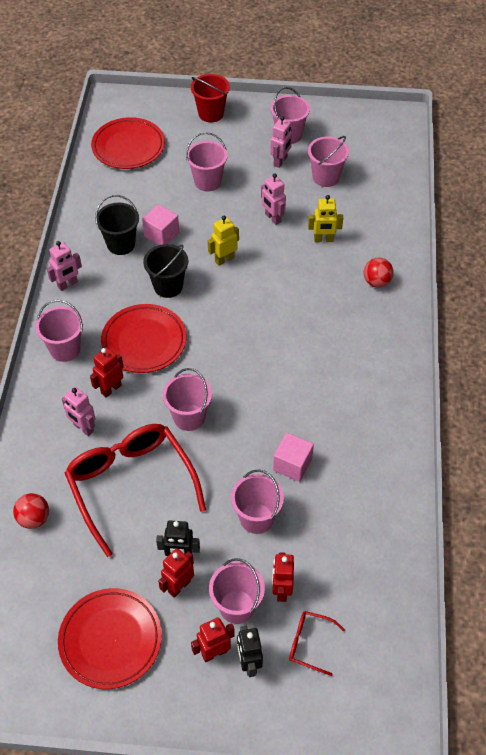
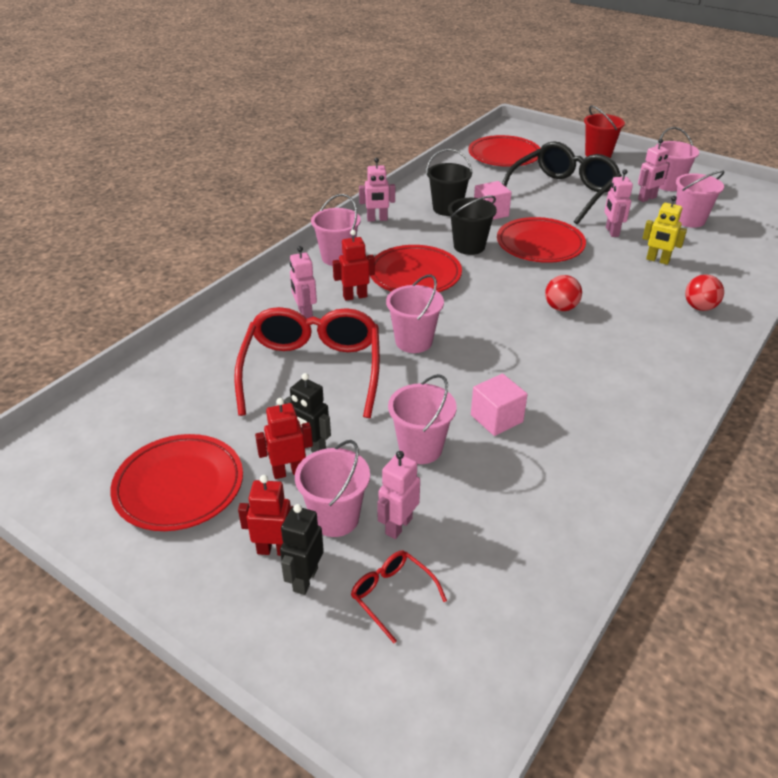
camera: 30 degrees right, 15 degrees down
(34, 518) = (200, 360): red ball -> red ball (561, 308)
(207, 181) = (562, 193): pink bucket -> black glasses
(224, 259) = (540, 245): yellow robot -> red plate
(281, 590) = (398, 526): red robot -> pink robot

